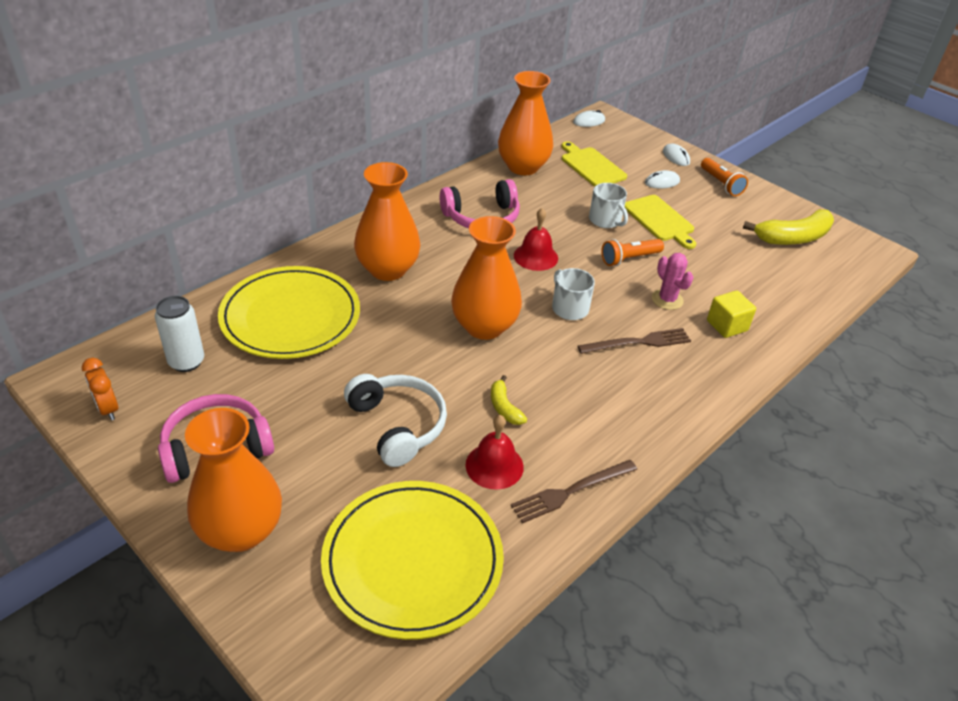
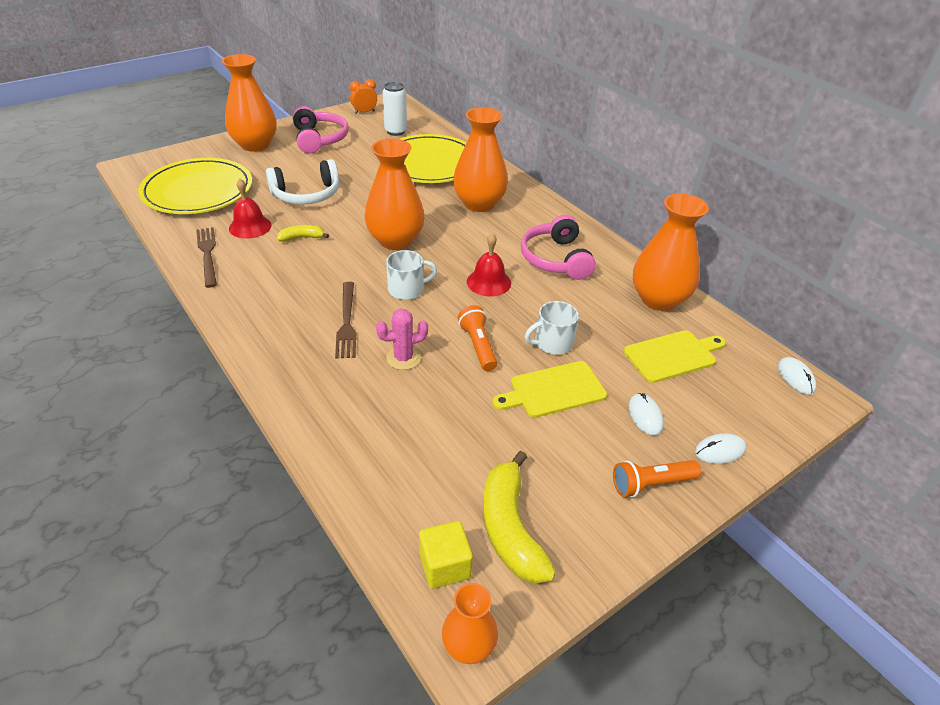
camera: 100 degrees right, 0 degrees up
(727, 325) = (349, 394): yellow cube -> yellow cube (445, 565)
(878, 250) = (469, 645): none -> orange vase

